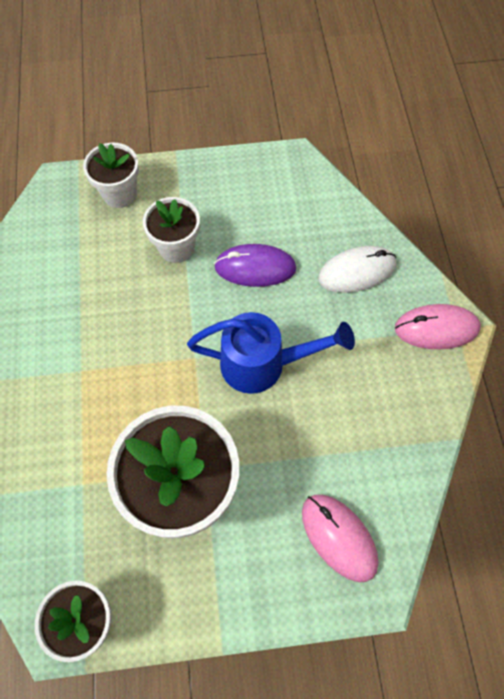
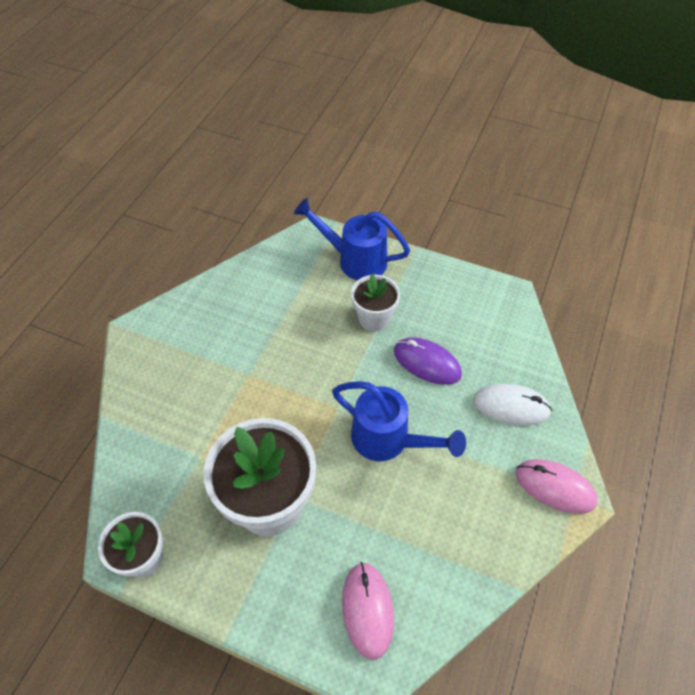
camera: 30 degrees right, 10 degrees down
(119, 194) = (355, 260): white flower pot -> blue watering can

